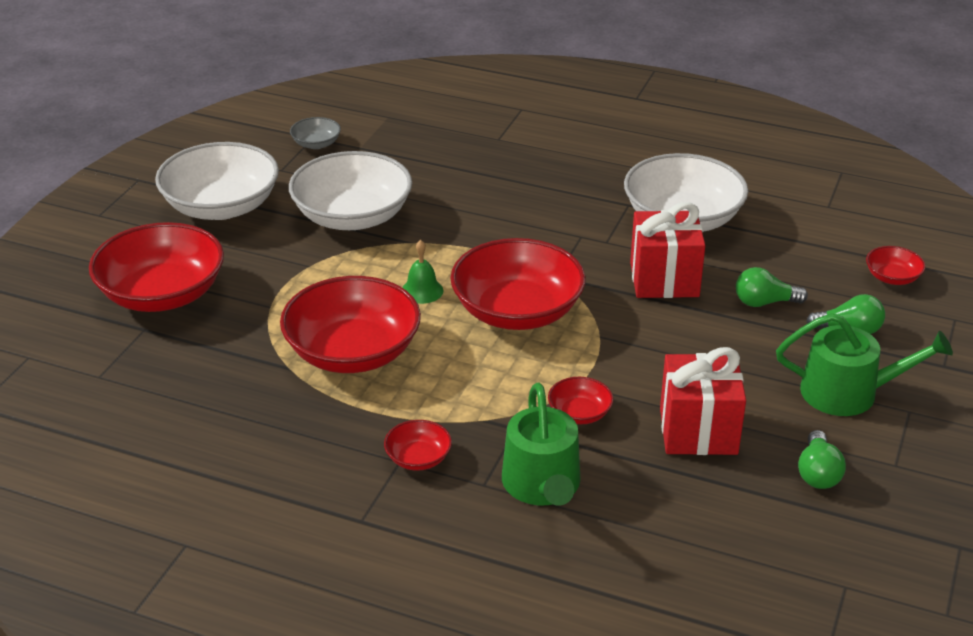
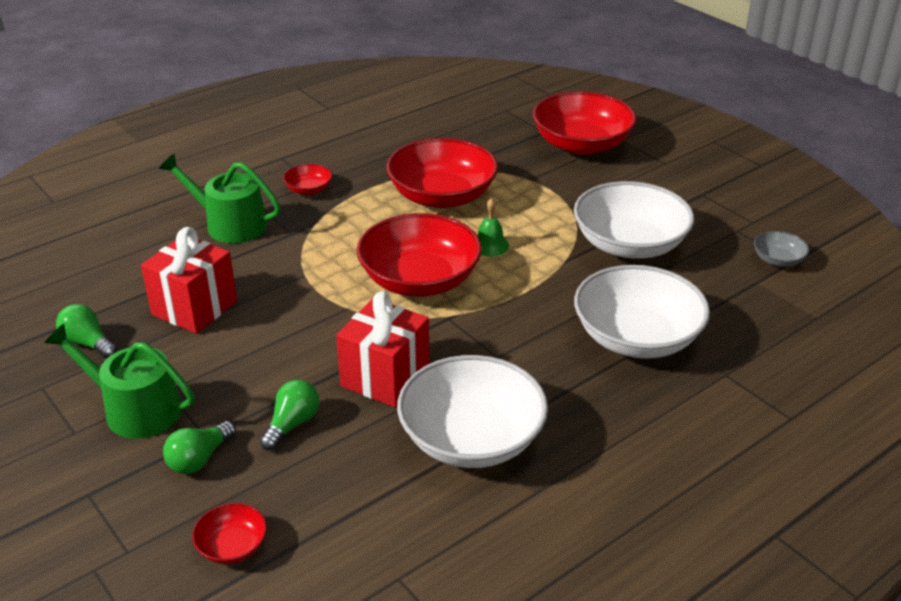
camera: 120 degrees right, 0 degrees up
(221, 206) = (691, 190): white bowl -> white bowl (636, 337)
(579, 413) = (275, 264): red bowl -> none
(848, 392) = (135, 409): green watering can -> green watering can turned 75 degrees clockwise

